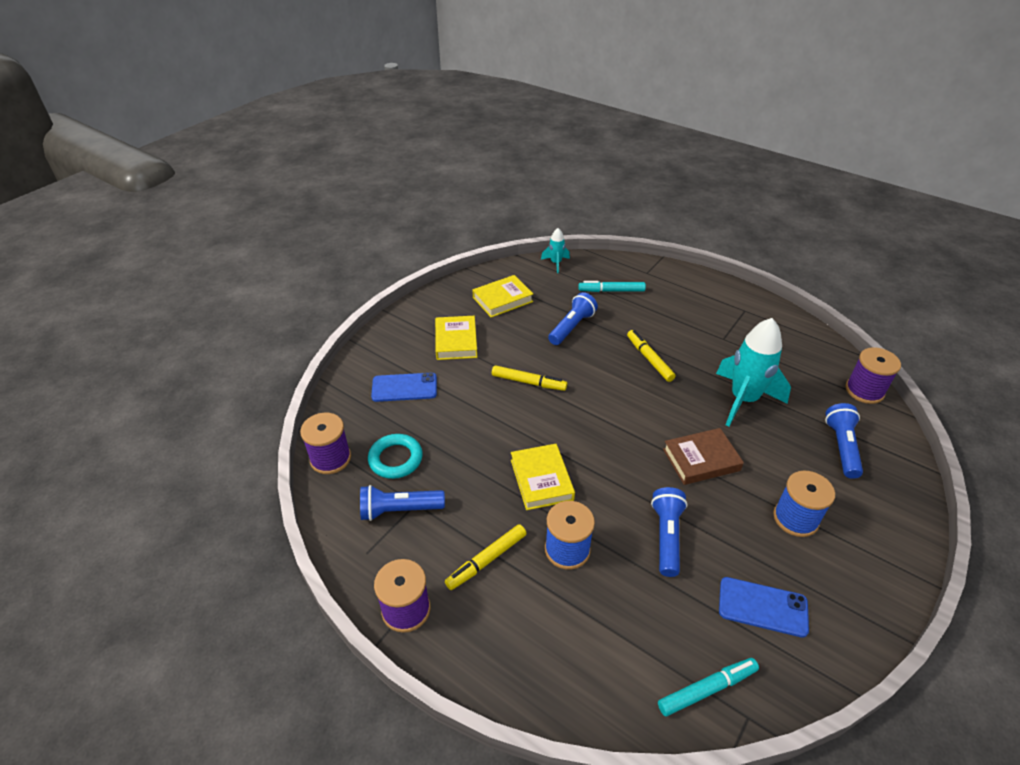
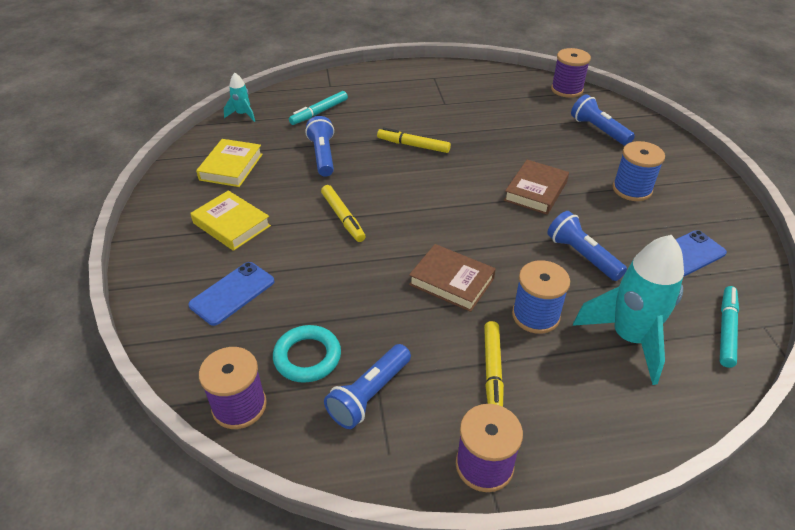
camera: 45 degrees left, 0 degrees up
(528, 382) = (343, 217): yellow marker -> yellow marker turned 90 degrees clockwise
(541, 480) = (451, 281): yellow book -> brown book
(743, 400) = (509, 136): turquoise rocket -> turquoise rocket (629, 338)

